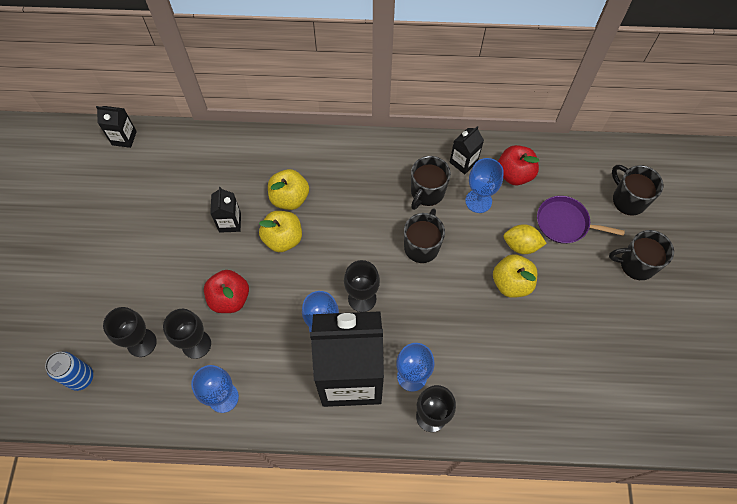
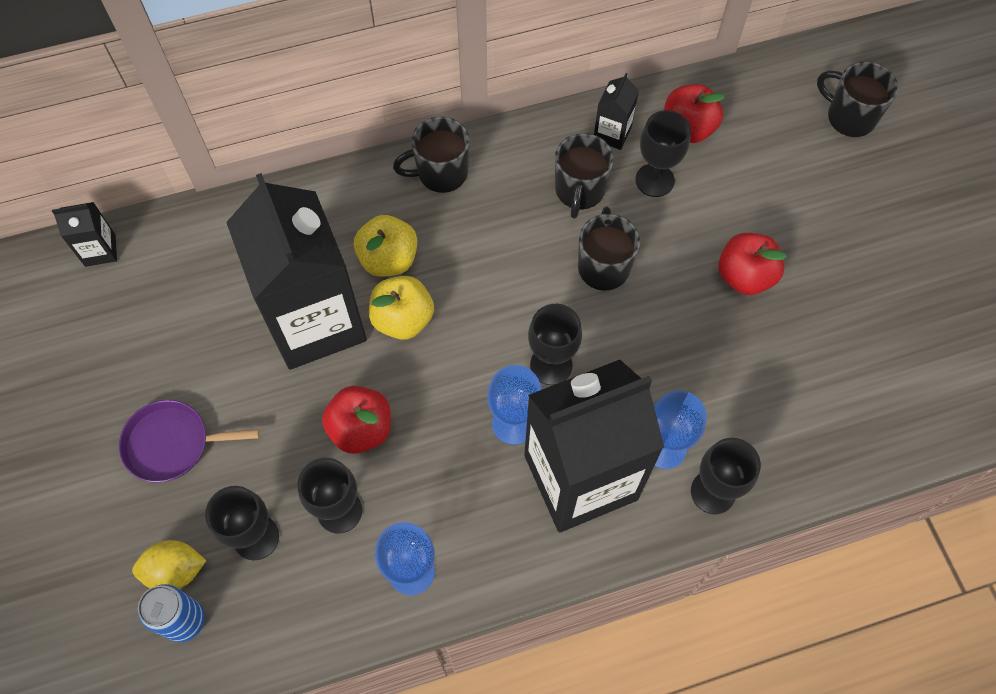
camera: 20 degrees left, 0 degrees up
(230, 222) = (315, 321): black carton -> black carton, size x2.48
(478, 201) = (654, 180): blue goblet -> black goblet
(511, 283) = (744, 276): yellow apple -> red apple
(521, 245) = (736, 222): yellow lemon -> yellow lemon (175, 571)
(565, 223) = (781, 173): purple pan -> purple pan (172, 444)
(636, 264) = (894, 198): black mug -> black mug (440, 173)

